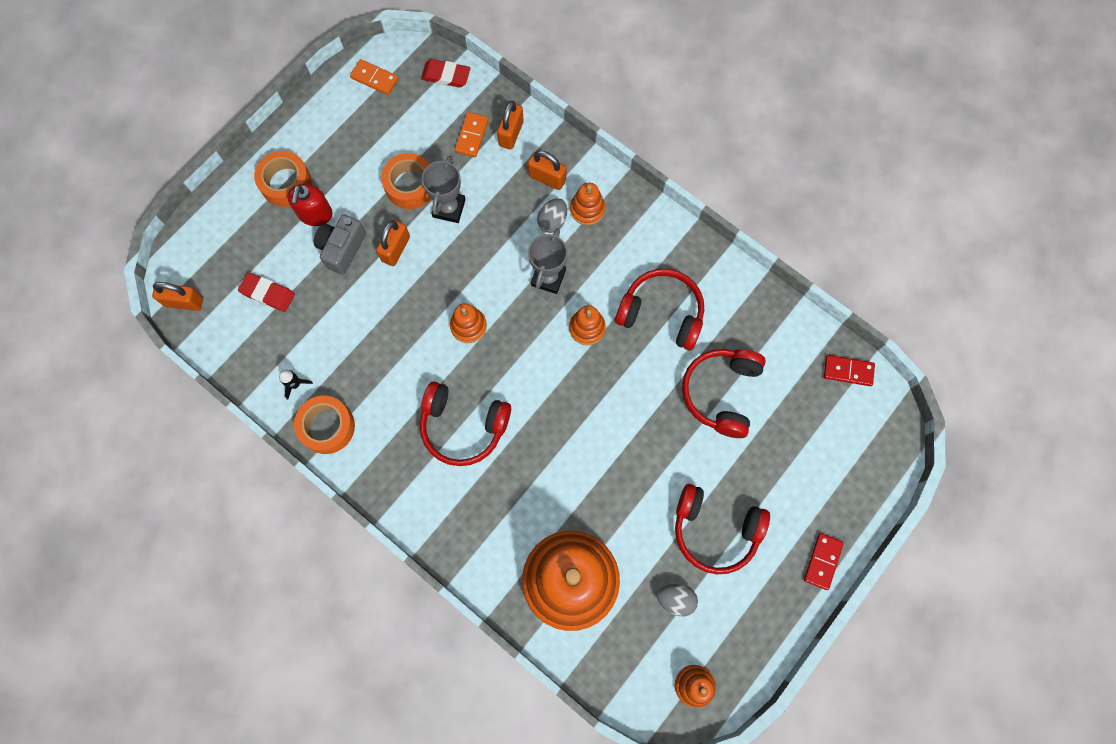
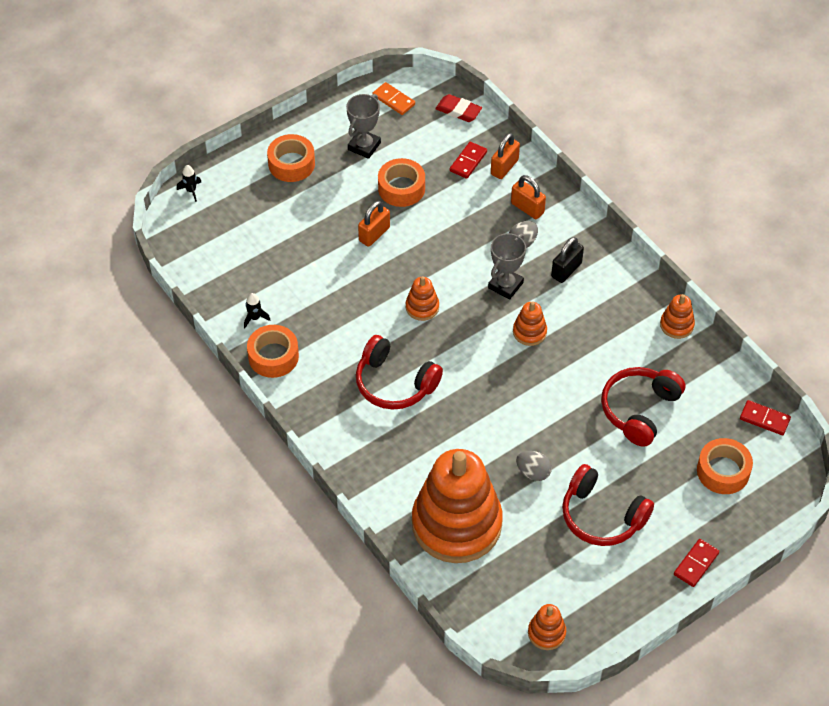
camera: 15 degrees right, 20 degrees down
(184, 302) = (176, 235): orange padlock -> none
(186, 243) = (191, 191): none -> black rocket
(268, 293) = (251, 244): red eraser -> none
(315, 214) = (310, 192): red soap dispenser -> none
(342, 249) = (326, 224): grey camera -> none
(449, 208) = (431, 213): grey trophy -> grey trophy (364, 146)
(471, 136) = (468, 161): orange domino -> red domino
(587, 209) = (557, 240): orange stacking toy -> orange stacking toy (676, 325)
(606, 243) = (566, 270): none -> black padlock
(661, 313) = (602, 335): red headphones -> none
(676, 599) = (549, 562): grey egg -> grey egg (533, 472)
(822, 444) = (723, 471): none -> orange tape

